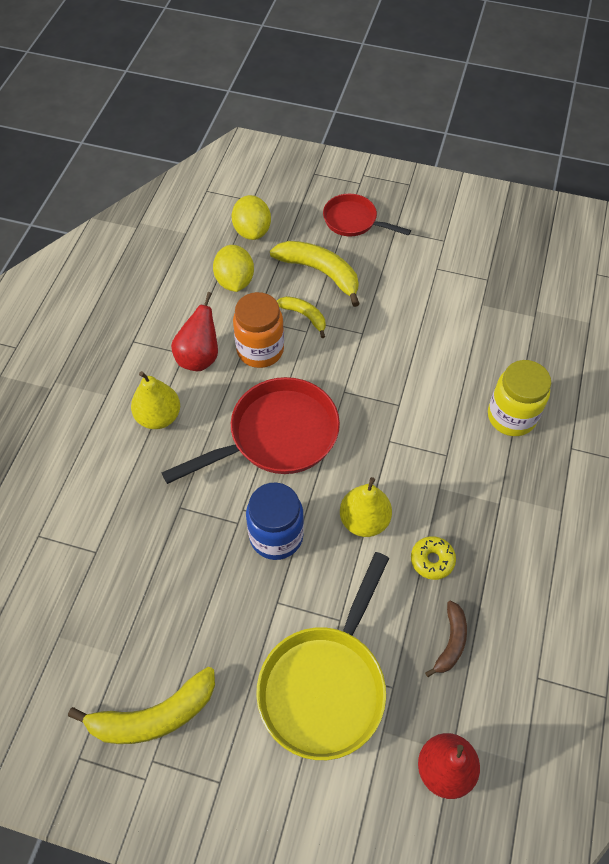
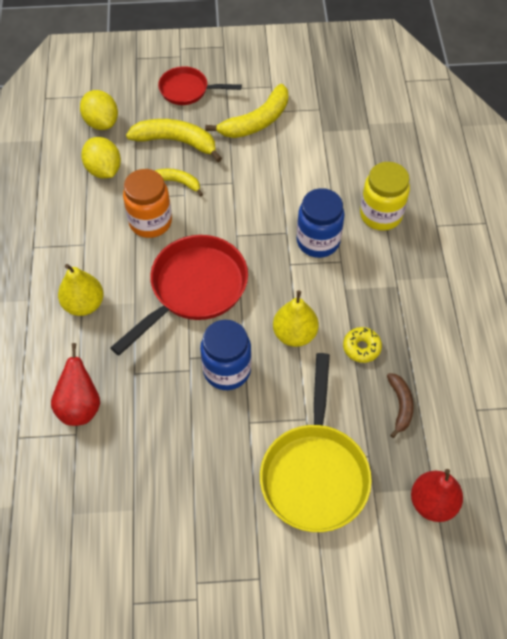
camera: 20 degrees left, 0 degrees up
(154, 716) = (183, 547): yellow banana -> yellow banana (257, 121)
(199, 357) = (99, 243): red pear -> red pear (80, 406)
(429, 425) = (318, 241): none -> blue jar

